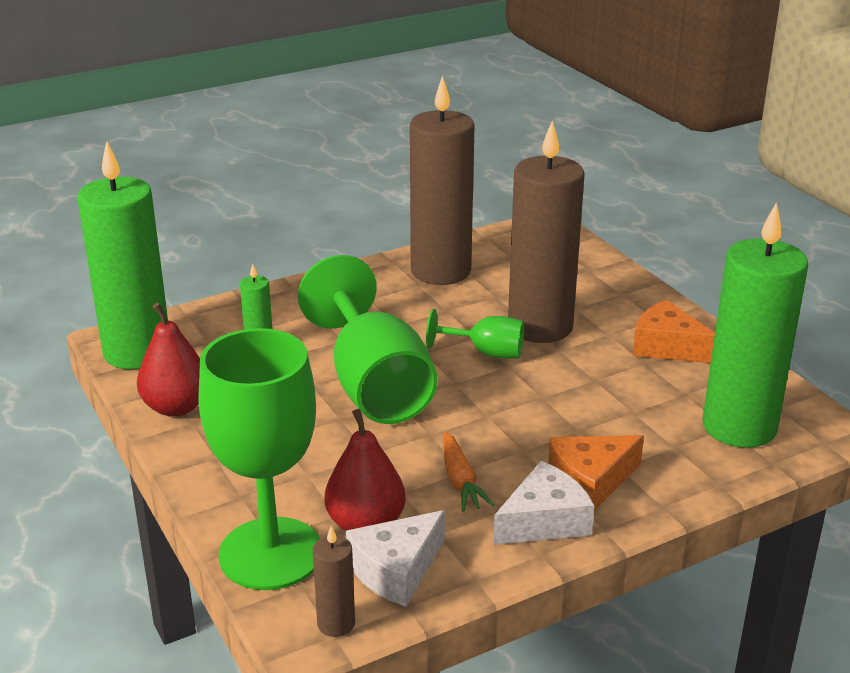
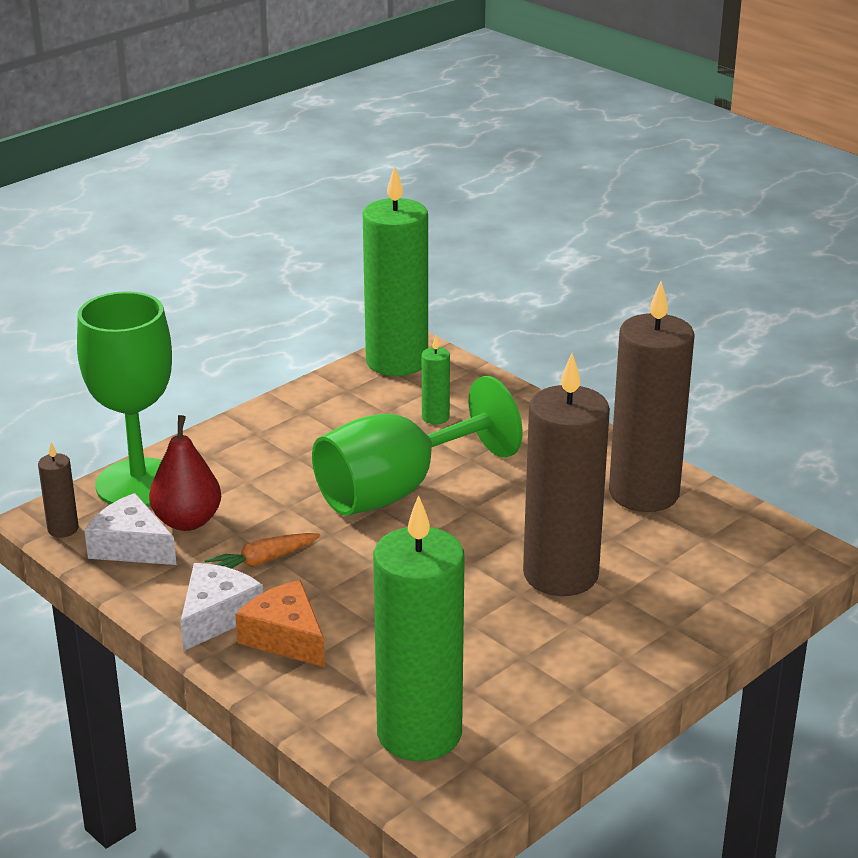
camera: 75 degrees right, 0 degrees up
(176, 407) = (321, 399): red pear -> none
(486, 352) = (489, 546): green goblet -> none
(544, 521) = (216, 616): white cheese -> white cheese turned 105 degrees counterclockwise
(667, 347) = (565, 670): orange cheese -> none

